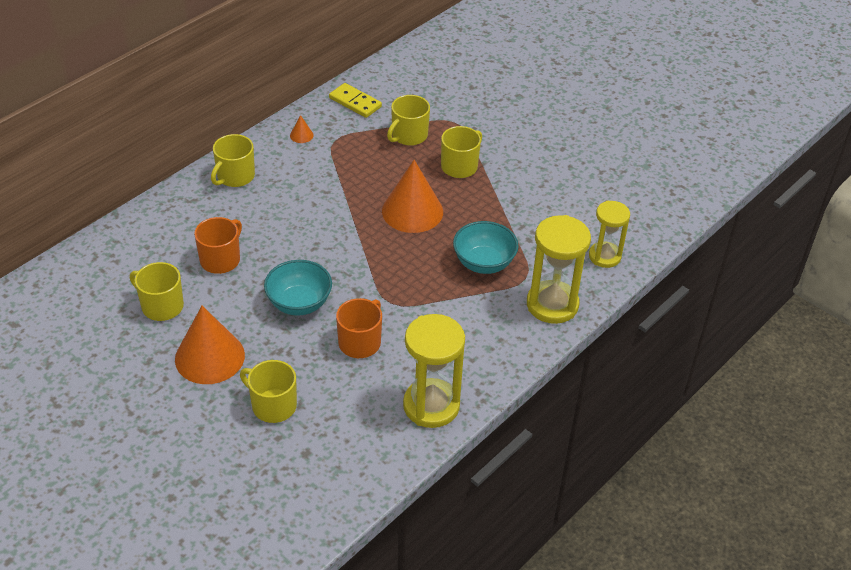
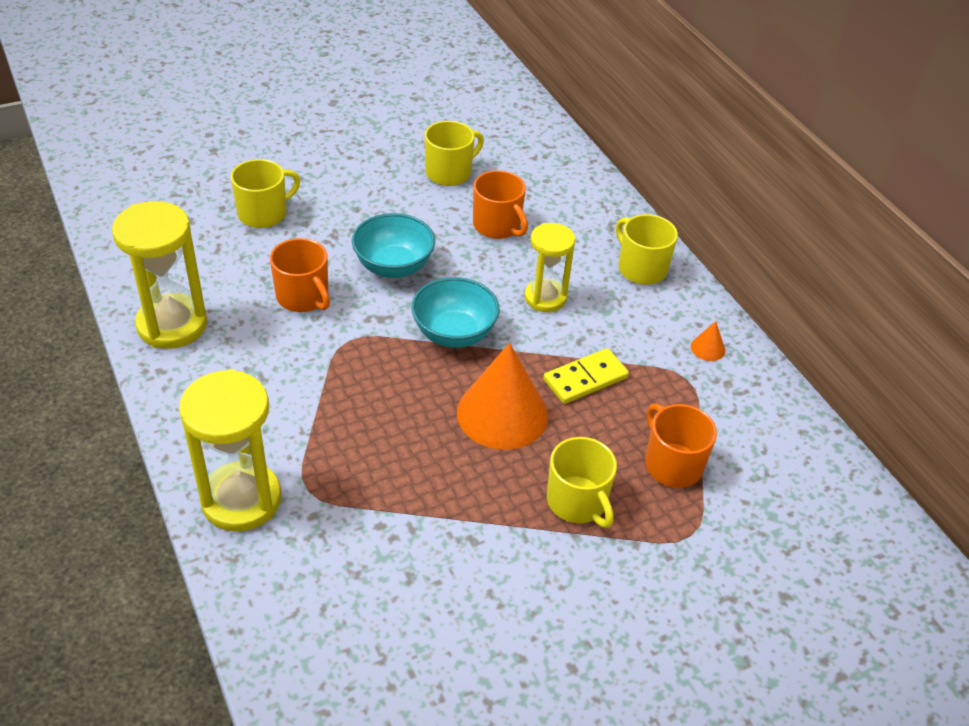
camera: 110 degrees right, 0 degrees up
(209, 357) = (358, 188): orange cone -> none
(355, 102) = (772, 426): yellow domino -> yellow domino (585, 379)
(408, 136) = (672, 464): yellow mug -> orange mug
(484, 263) = (362, 454): turquoise bowl -> turquoise bowl (454, 333)
(604, 256) = (291, 609): yellow hourglass -> yellow hourglass (545, 298)

